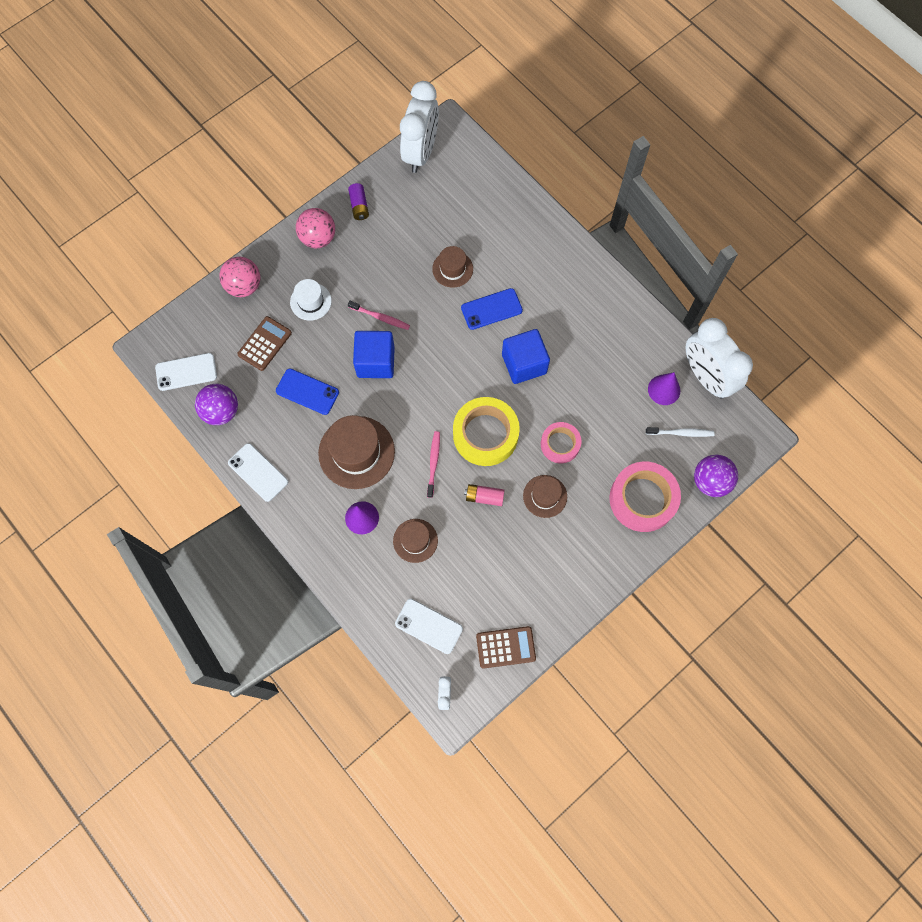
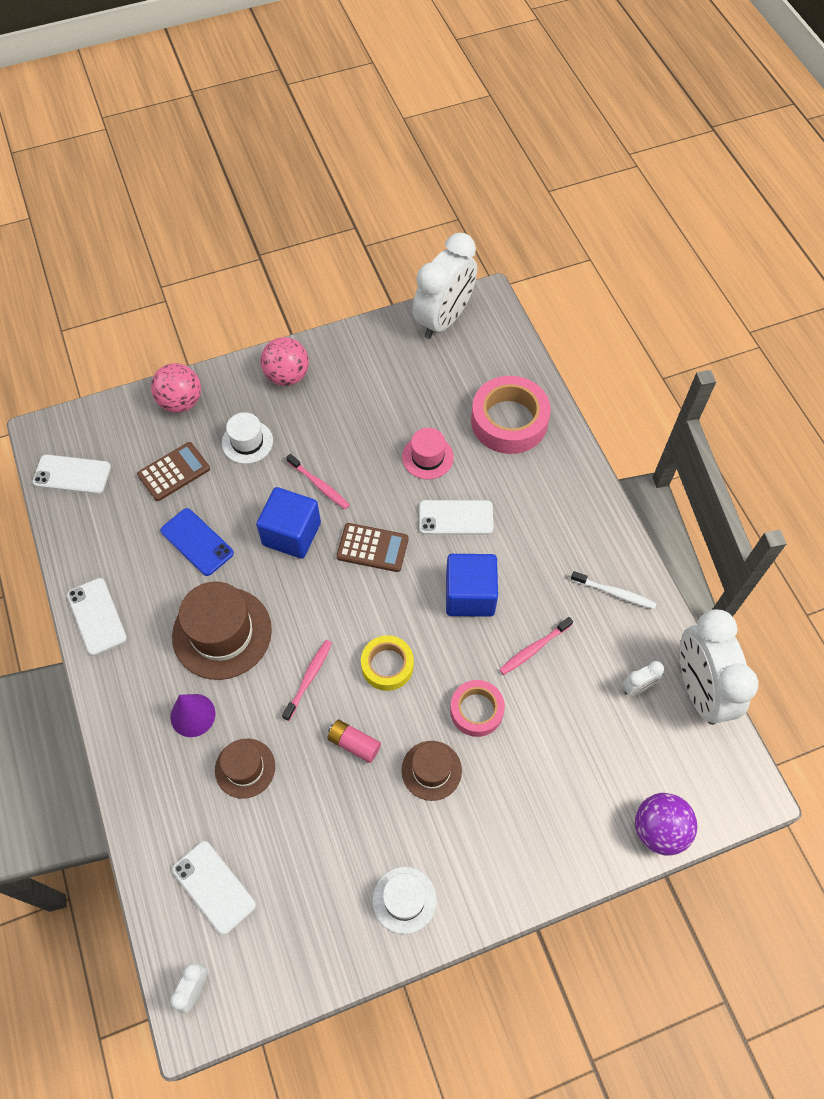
camera: 20 degrees right, 10 degrees down
(221, 411) = (89, 531): purple ball -> none
(359, 206) = (348, 355): purple battery -> none
(452, 269) = (427, 457): brown hat -> pink hat
(485, 434) = (387, 665): yellow tape -> yellow tape, size x0.60
(491, 309) = (455, 518): blue phone -> white phone
(505, 647) = (300, 955): brown calculator -> brown calculator (372, 548)
(560, 587) = (404, 900): none -> white hat
(583, 387) = (534, 649): none -> pink toothbrush
(642, 499) = (558, 820): pink tape -> pink tape (509, 421)
(664, 389) = (637, 687): purple cone -> white clock
(681, 433) = (641, 751): white toothbrush -> white toothbrush (614, 593)

